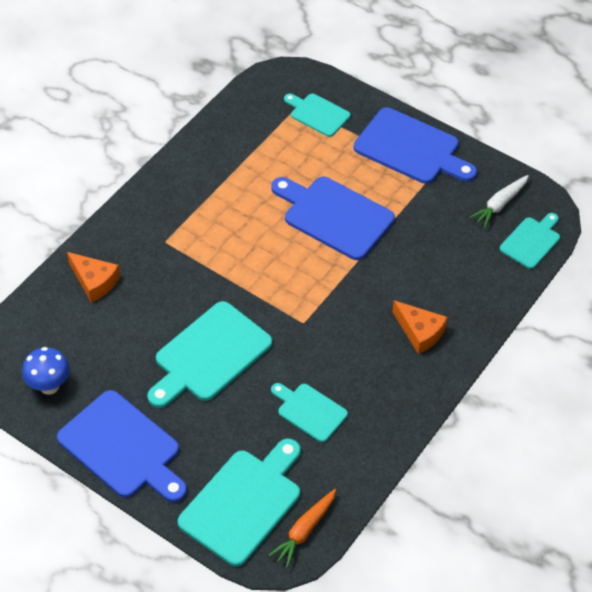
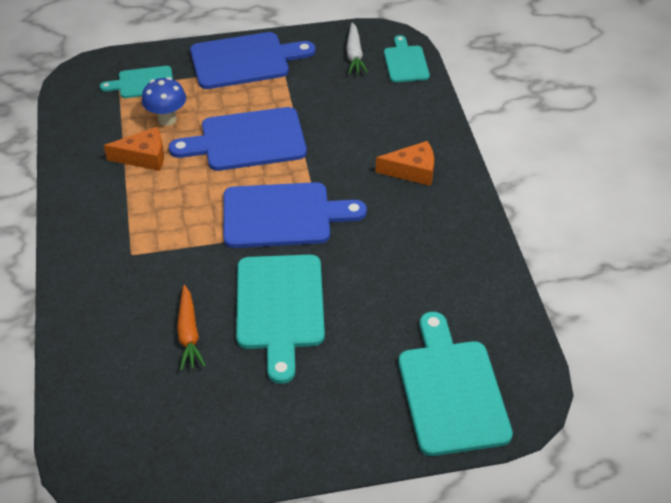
camera: 45 degrees left, 5 degrees down
(49, 386) = (171, 445): blue mushroom -> blue mushroom (167, 119)
(94, 282) = (106, 330): orange cheese -> orange cheese (144, 157)
(123, 448) = (302, 436): blue cutting board -> blue cutting board (283, 215)
(304, 531) = (520, 370): orange carrot -> orange carrot (189, 334)
(309, 411) = (409, 284): turquoise cutting board -> none

